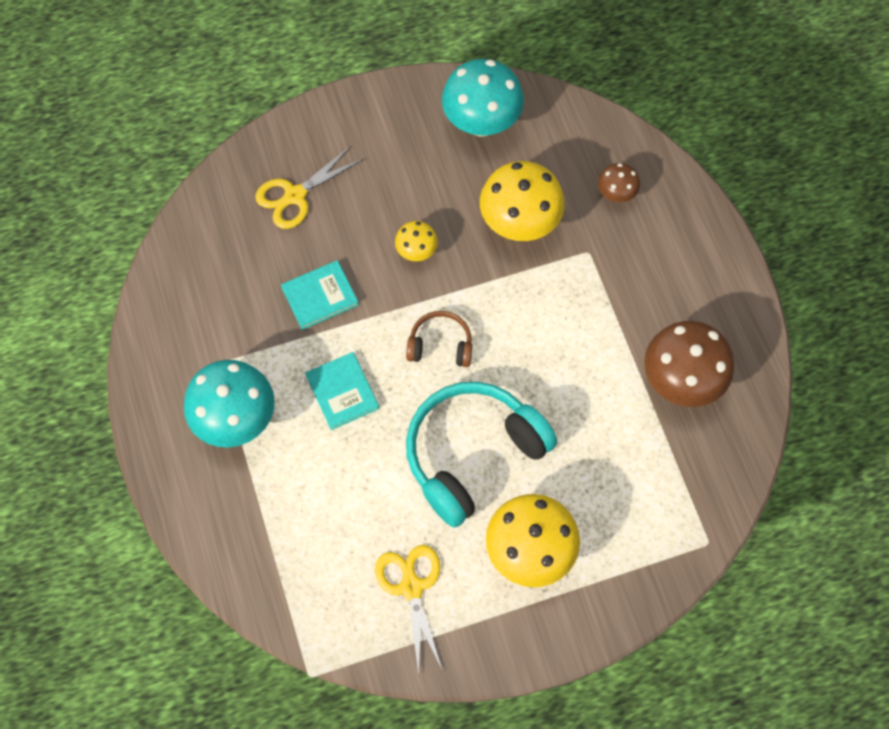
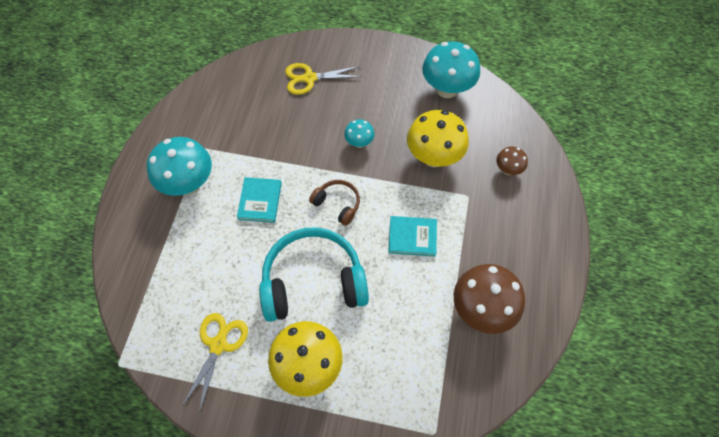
camera: 30 degrees right, 5 degrees down
(320, 296) = (285, 140): turquoise book -> turquoise book (412, 237)
(416, 252) = (359, 143): yellow mushroom -> turquoise mushroom

